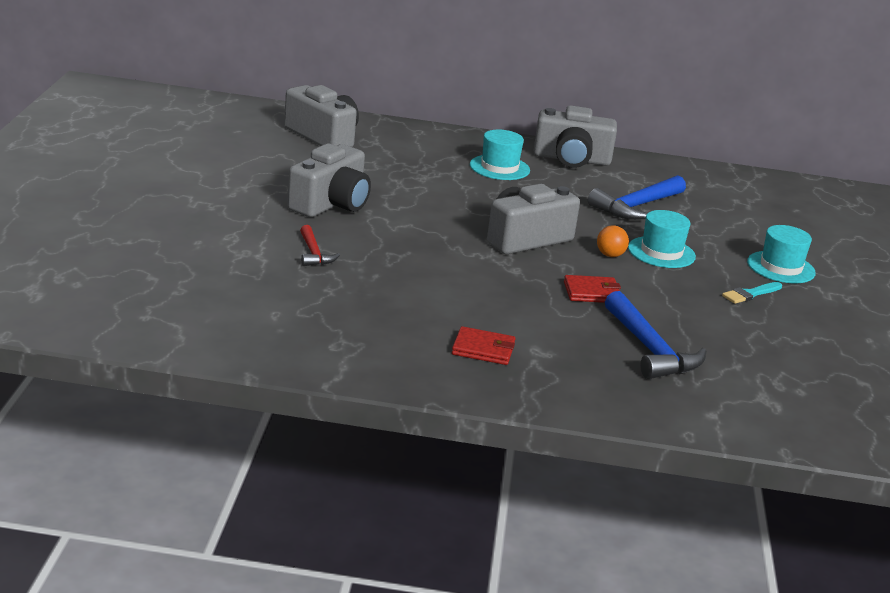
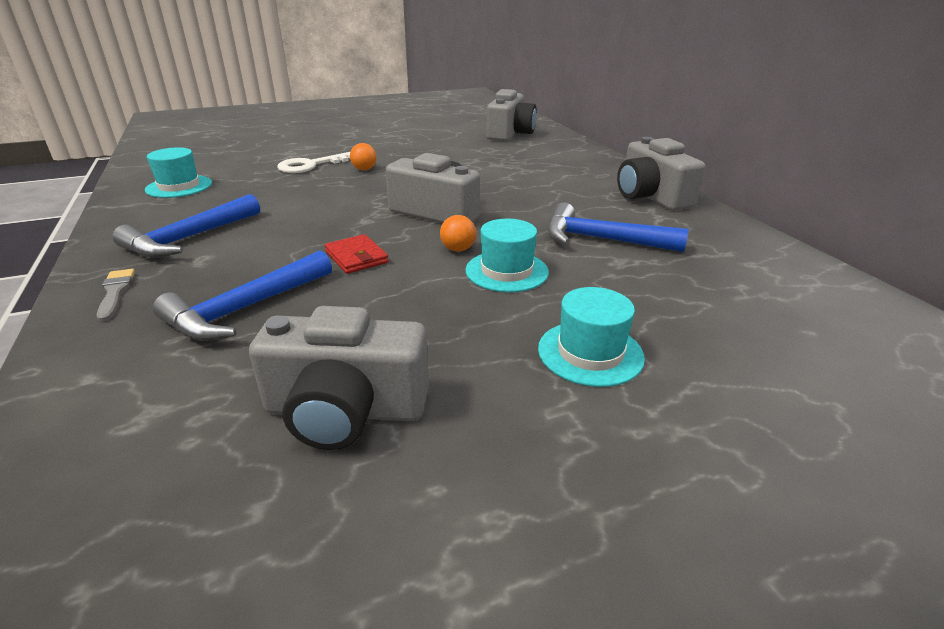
camera: 65 degrees right, 5 degrees up
(314, 253) = (311, 165): red hammer -> white key
(331, 204) = (400, 154): grey camera -> grey camera (345, 410)
(363, 233) = (364, 169): none -> orange ball
(483, 349) = (189, 238): red wallet -> blue hammer
(499, 168) = (569, 179): turquoise hat -> turquoise hat (179, 186)
(579, 394) = (115, 292): none -> grey brush
(750, 294) = (470, 344): turquoise brush -> none

